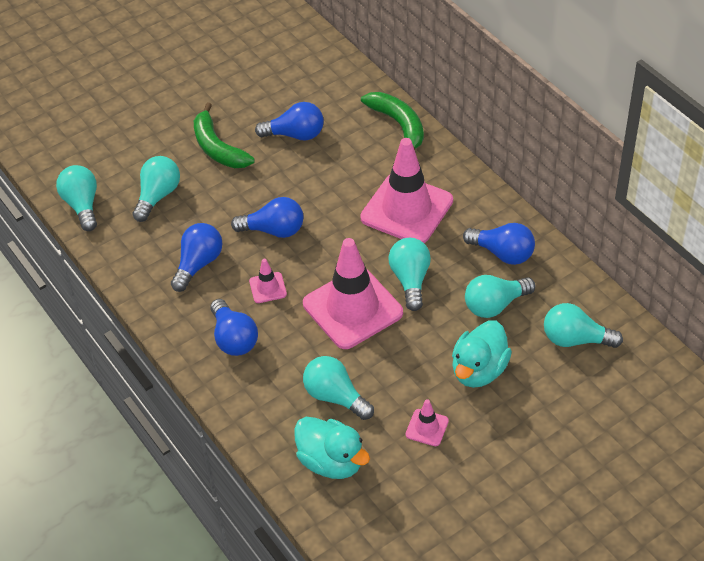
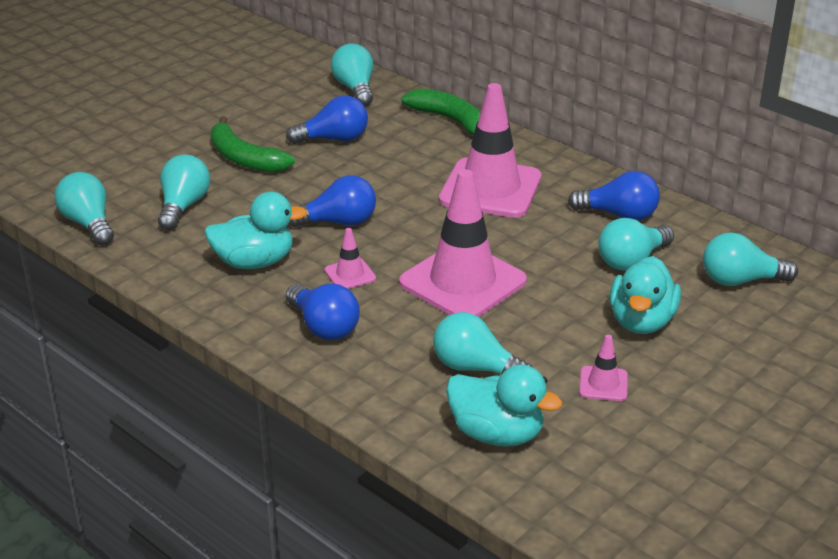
camera: 15 degrees left, 15 degrees down
(198, 264) = (254, 262): blue light bulb -> turquoise duck
(410, 280) = (522, 249): turquoise light bulb -> turquoise light bulb (355, 89)

